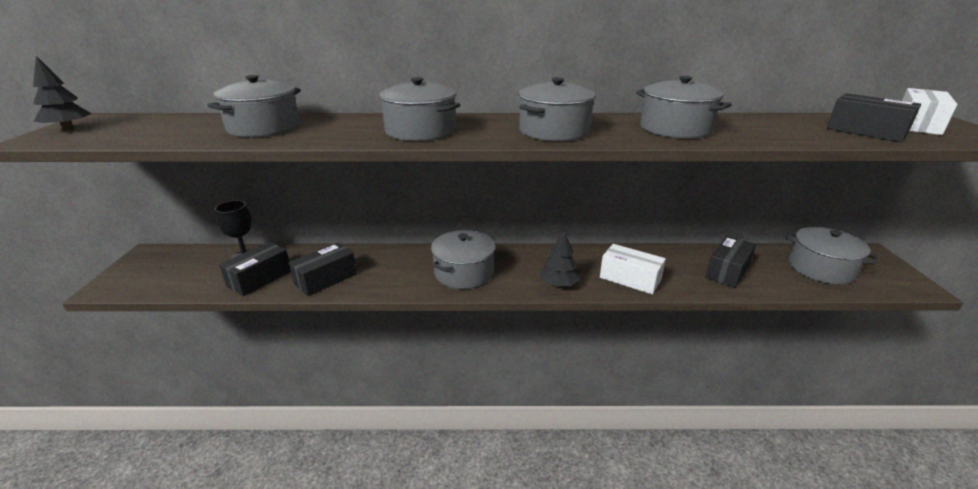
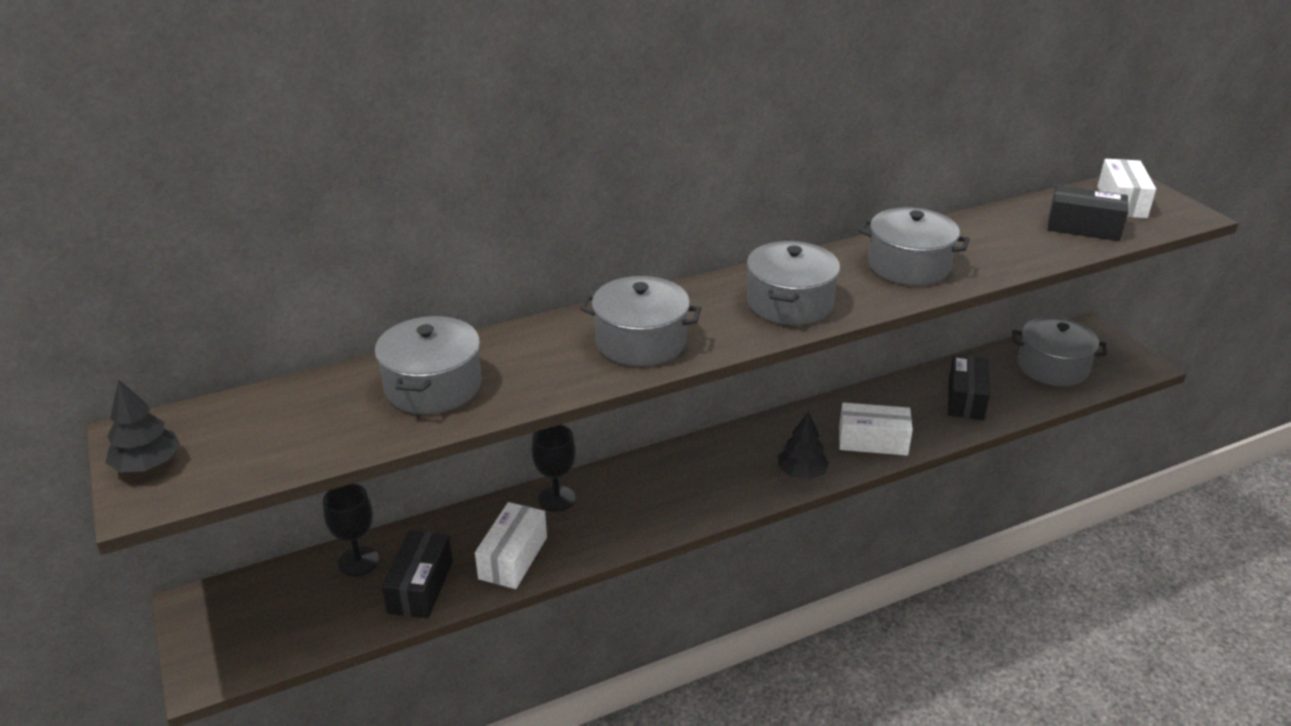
camera: 25 degrees left, 5 degrees up
(326, 279) = (513, 558): black box -> white box
(384, 256) = (556, 499): none -> black goblet
(464, 273) = (680, 492): grey pot -> none

